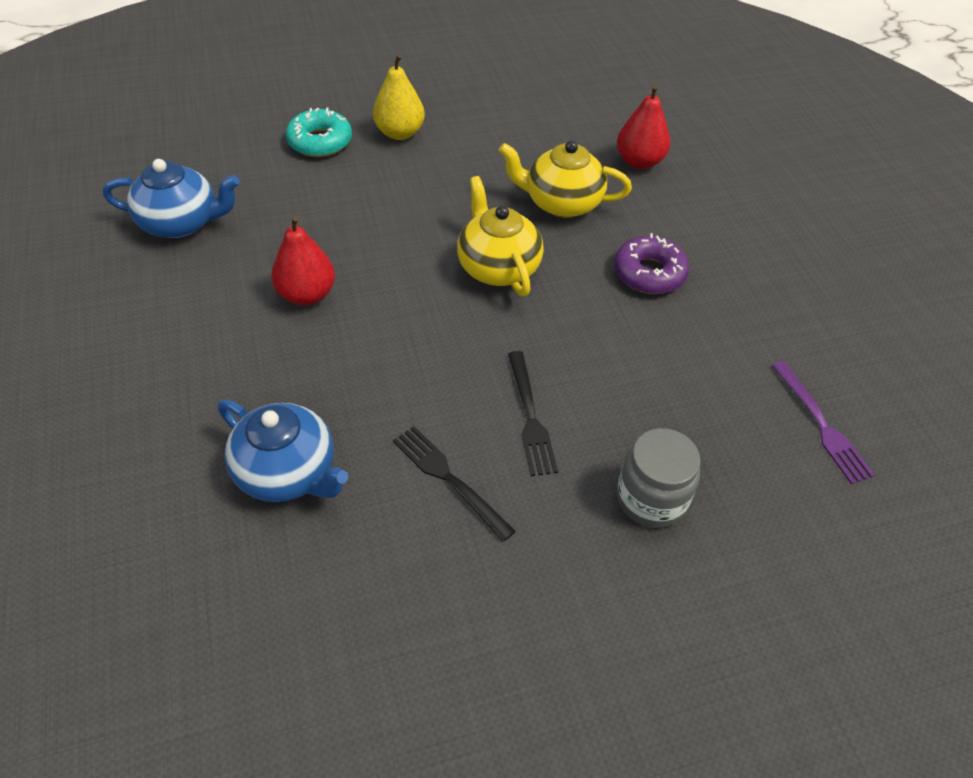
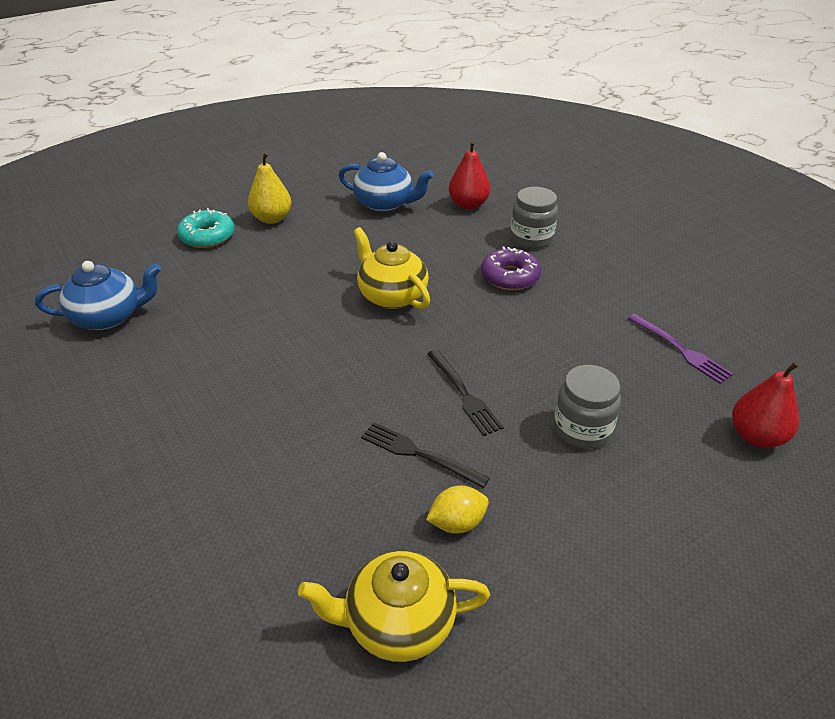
camera: 15 degrees left, 10 degrees down
(288, 472) = (281, 482): blue teapot -> blue teapot (385, 204)
(307, 294) = (242, 347): red pear -> red pear (756, 436)
(457, 575) = (457, 523): none -> yellow lemon
(561, 203) = (422, 243): yellow teapot -> yellow teapot (397, 623)
(699, 226) = (531, 238): none -> grey jar

